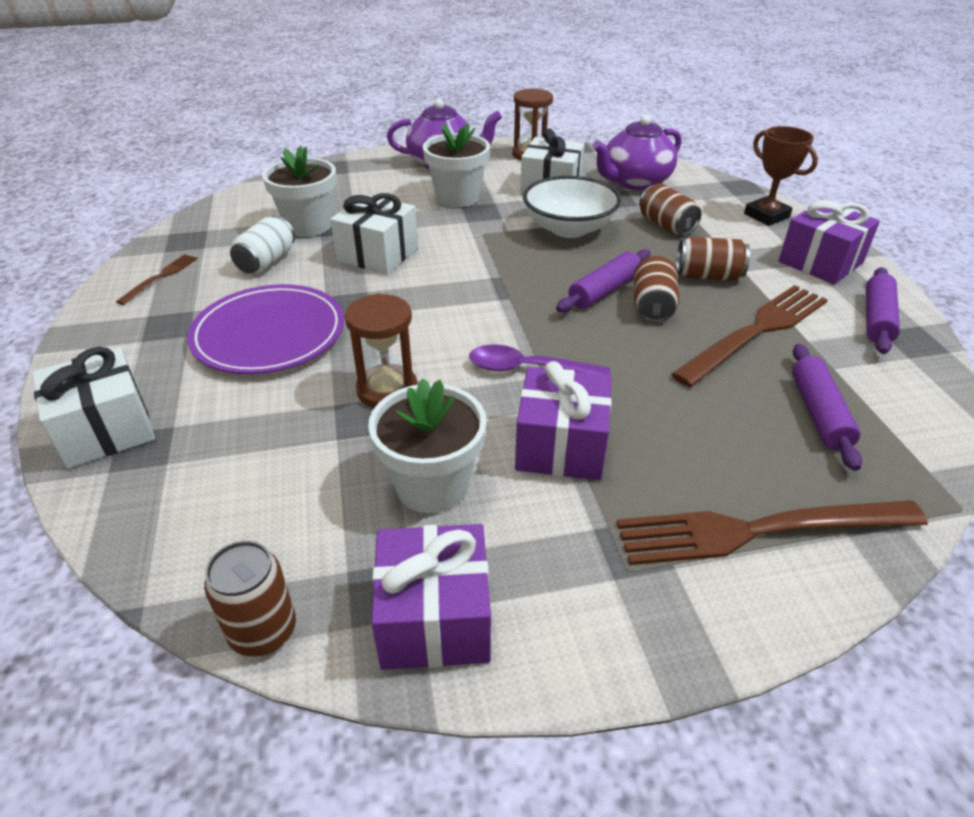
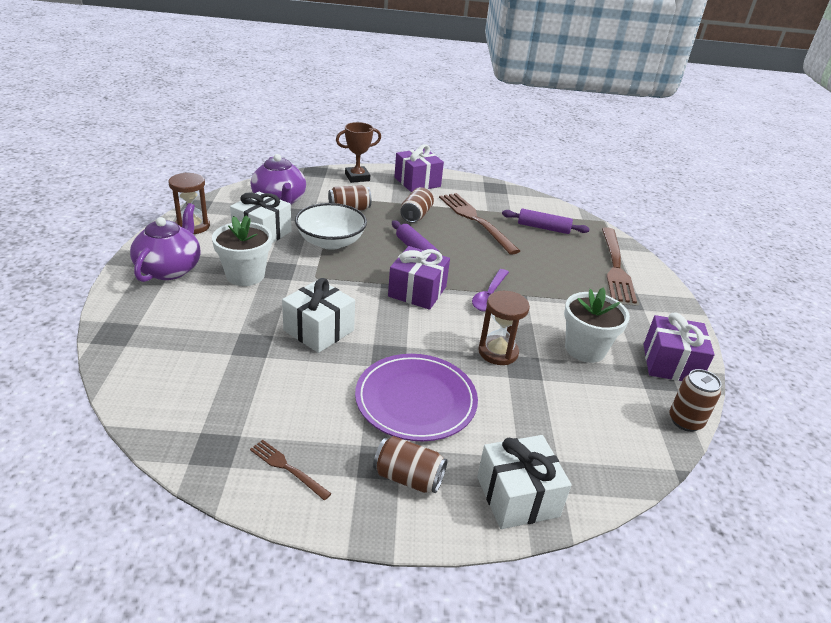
camera: 80 degrees left, 5 degrees down
(267, 262) = (296, 393): white can -> none
(308, 225) = (240, 362): white flower pot -> none
(561, 446) = (558, 301): purple gift -> purple gift (417, 291)
(652, 306) = (440, 240): brown can -> brown can (408, 477)
(877, 319) = (475, 188): purple rolling pin -> none

